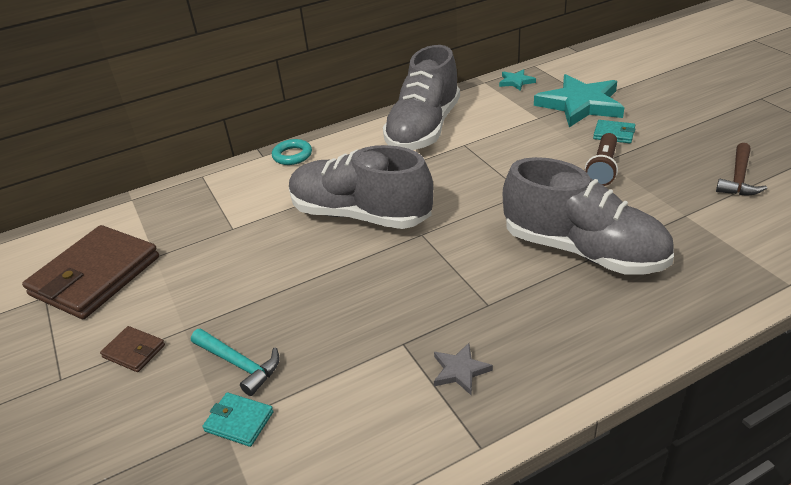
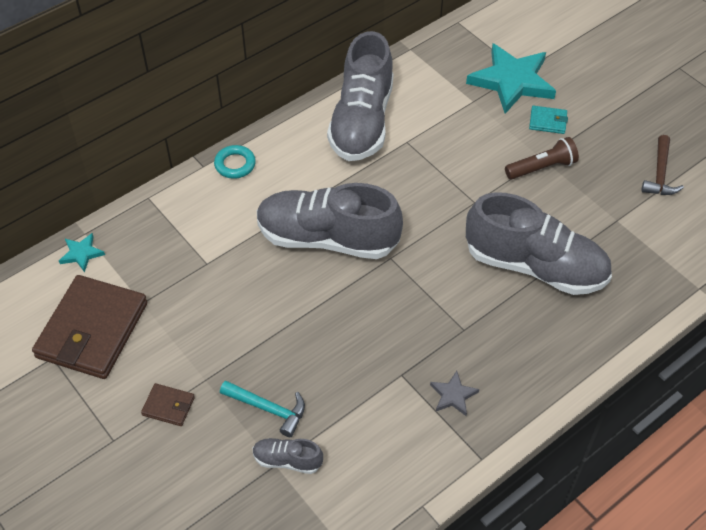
camera: 15 degrees left, 15 degrees up
(239, 421) = (287, 460): turquoise wallet -> grey shoe
(516, 82) = (443, 48): turquoise star -> turquoise star (81, 253)
(603, 168) = (542, 167): brown flashlight -> brown flashlight turned 120 degrees counterclockwise

